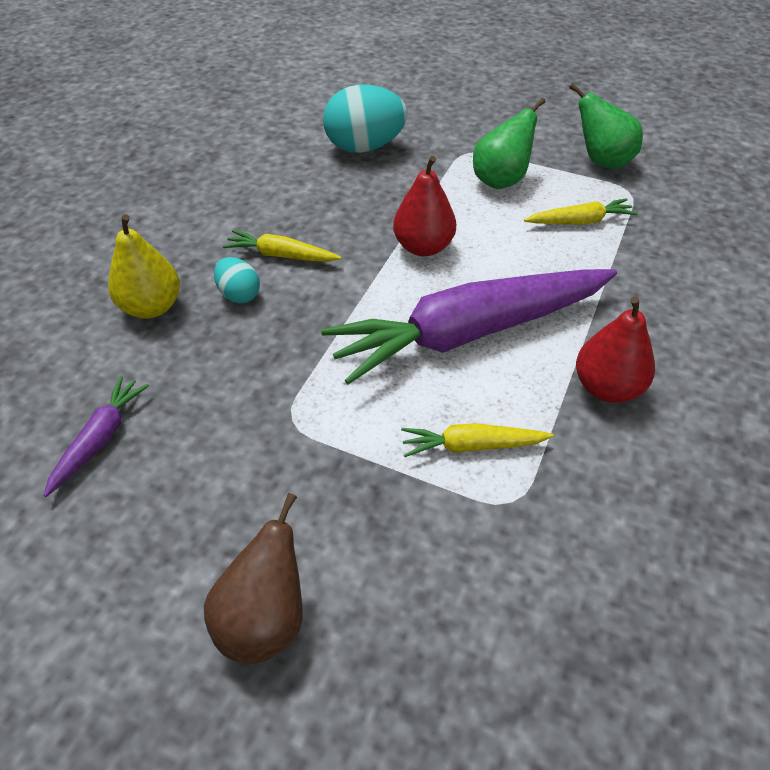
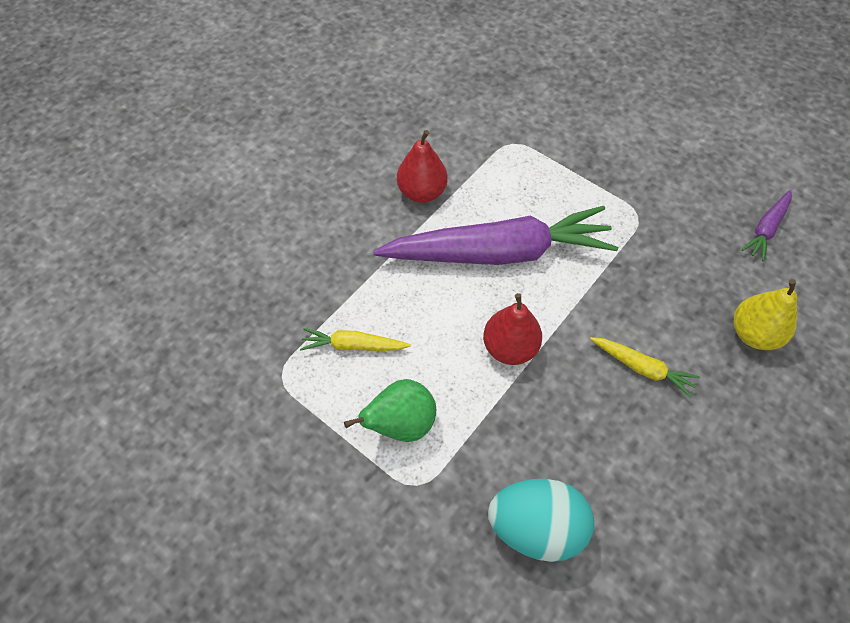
camera: 165 degrees left, 10 degrees up
(239, 294) = (679, 330): turquoise egg -> none
(265, 619) = (655, 119): brown pear -> none
(472, 446) = (525, 175): yellow carrot -> none
(602, 161) = (278, 428): green pear -> none

